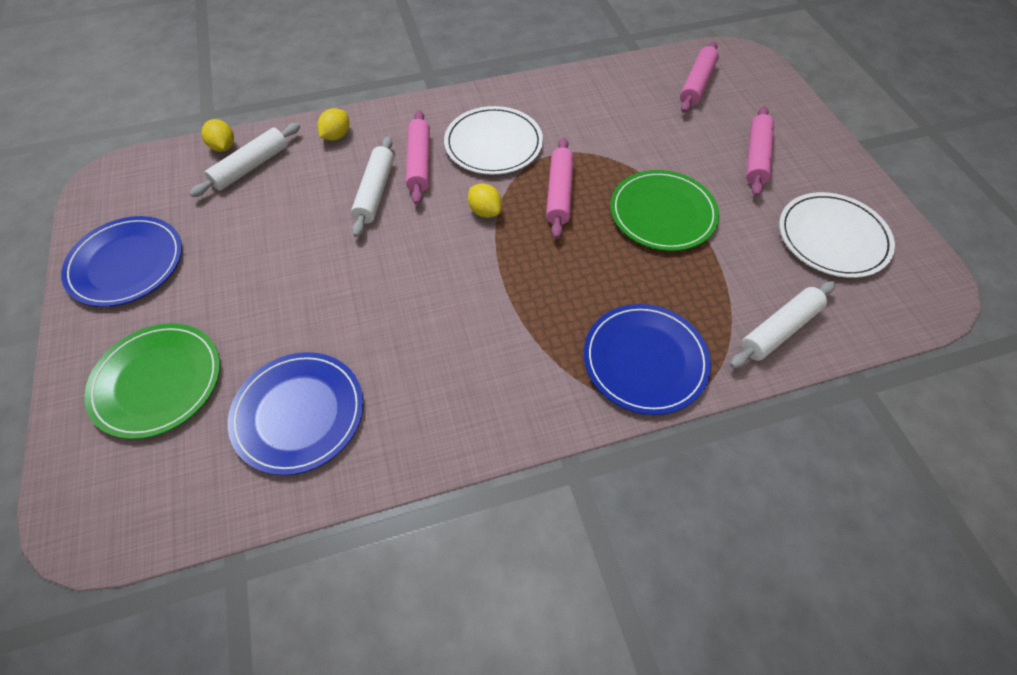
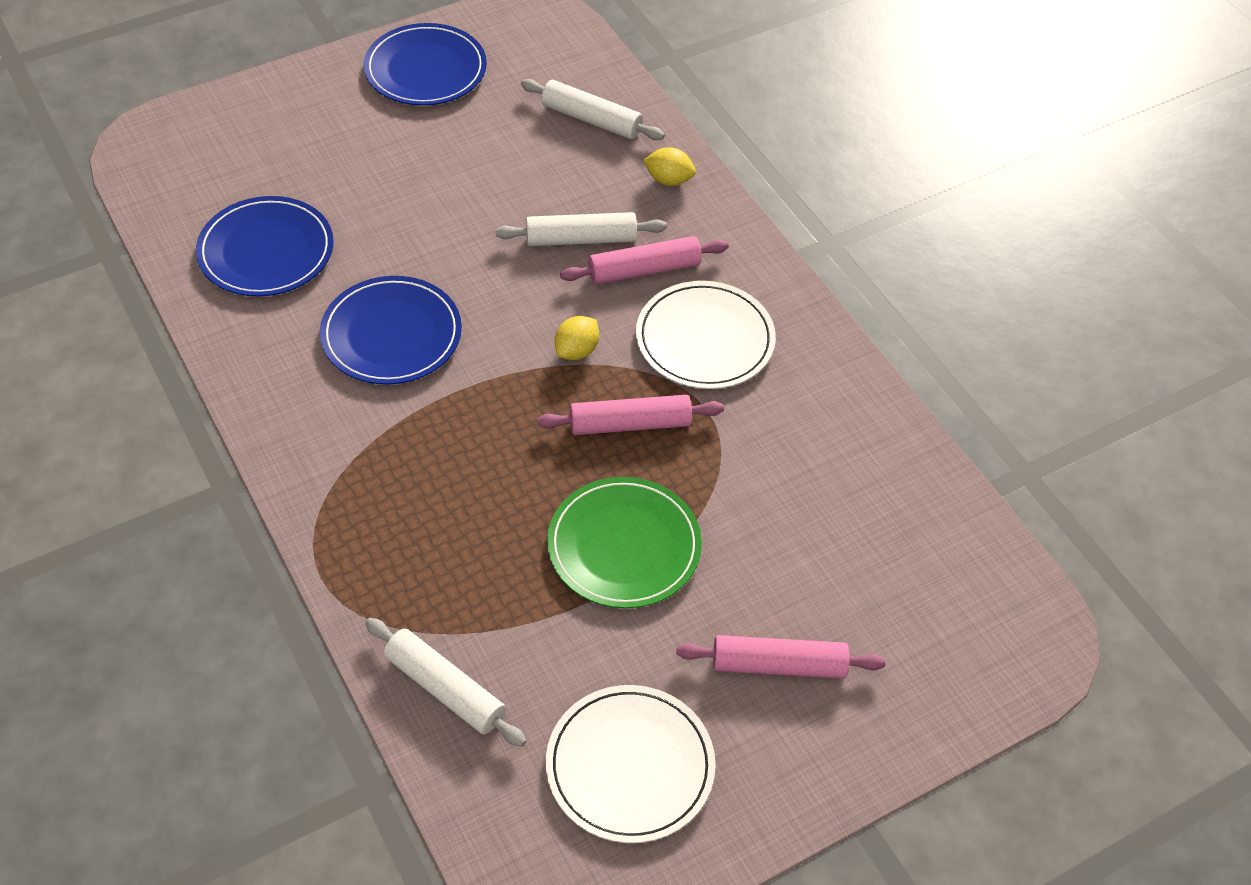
camera: 75 degrees right, 5 degrees down
(157, 382) = (288, 140): green plate -> none
(223, 147) = (617, 87): yellow lemon -> none
(645, 360) = (374, 541): blue plate -> blue plate (391, 334)
(697, 84) = (933, 578): pink rolling pin -> none

